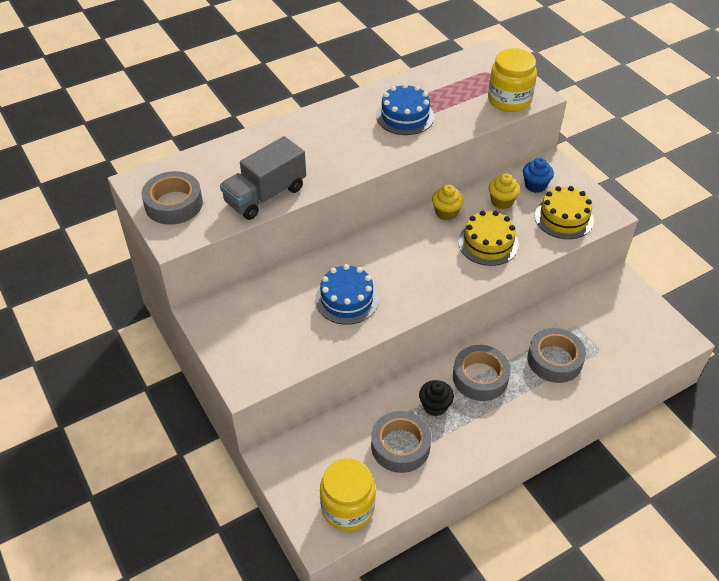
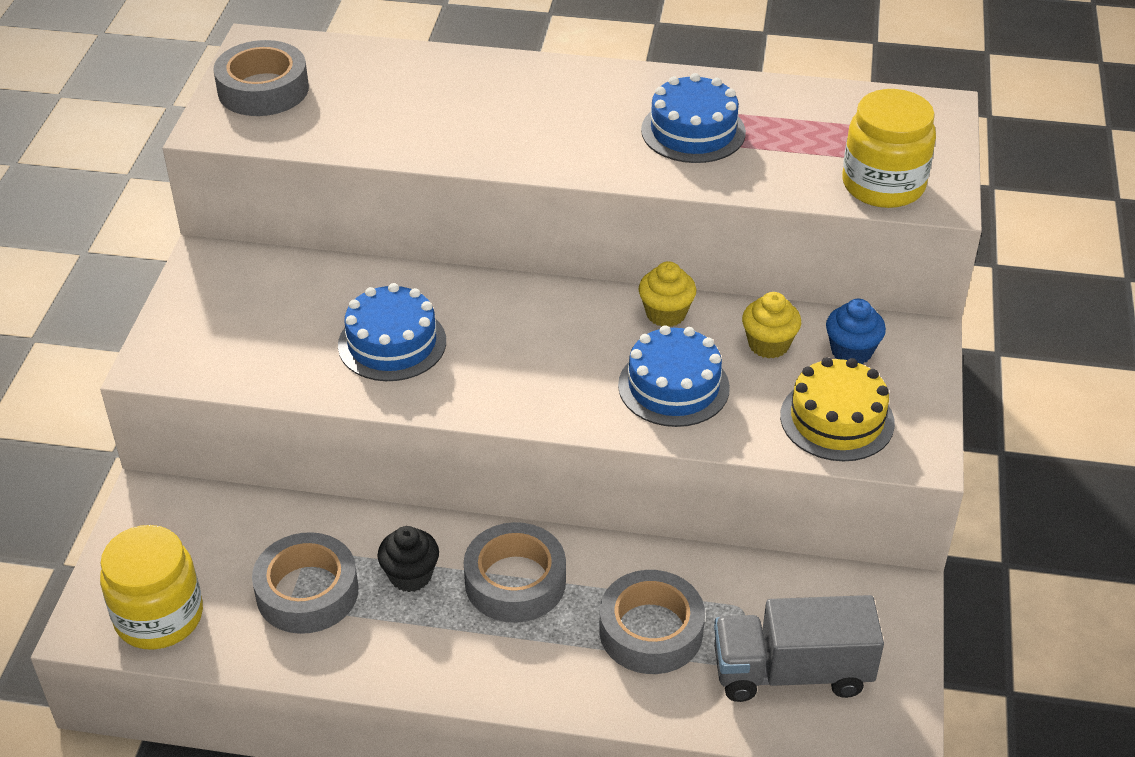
camera: 40 degrees right, 5 degrees down
(265, 195) = (379, 135): grey truck -> grey truck (791, 672)
(488, 243) = (673, 386): yellow cake -> blue cake

